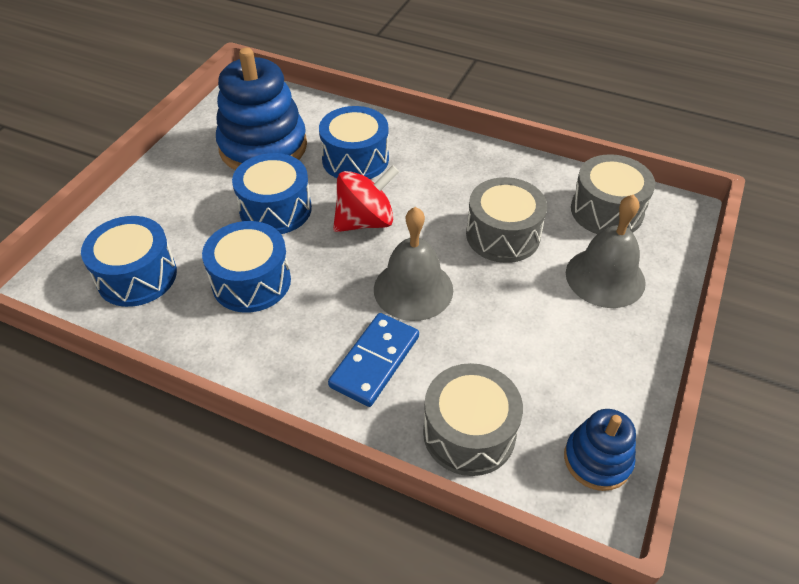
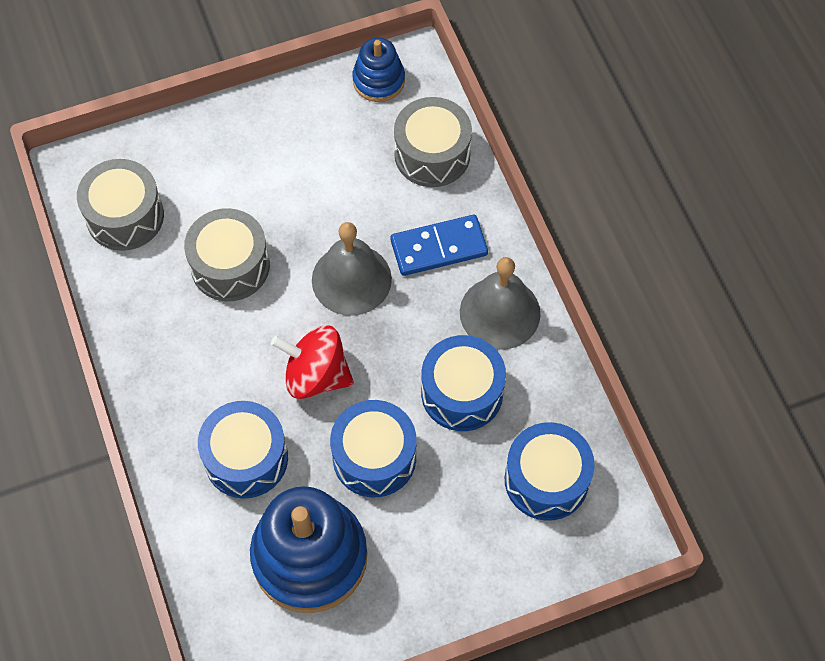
camera: 135 degrees left, 15 degrees up
(605, 277) = (209, 170): grey bell -> grey bell (500, 312)

